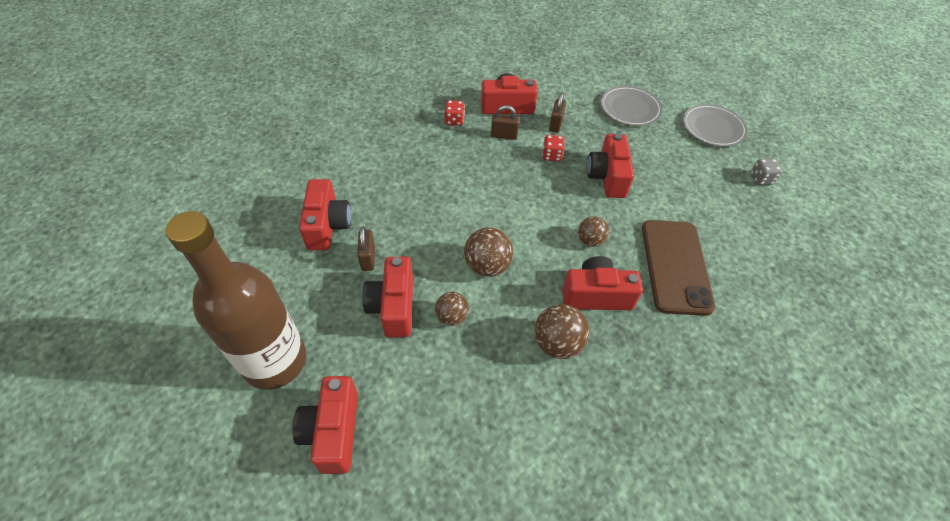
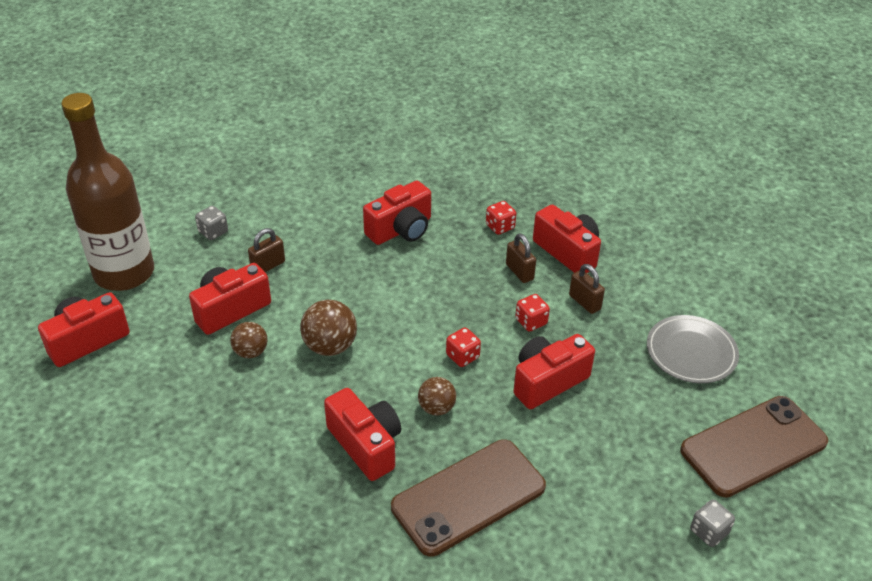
camera: 55 degrees right, 10 degrees down
(292, 273) = (213, 232): none -> grey dice
(327, 225) = (281, 222): red camera -> red camera (401, 229)
(555, 124) = (584, 302): brown padlock -> brown padlock turned 75 degrees clockwise
(555, 203) = (462, 356): none -> red dice
(557, 343) = (281, 440): brown ball -> none
(713, 128) = (753, 446): grey plate -> brown phone

